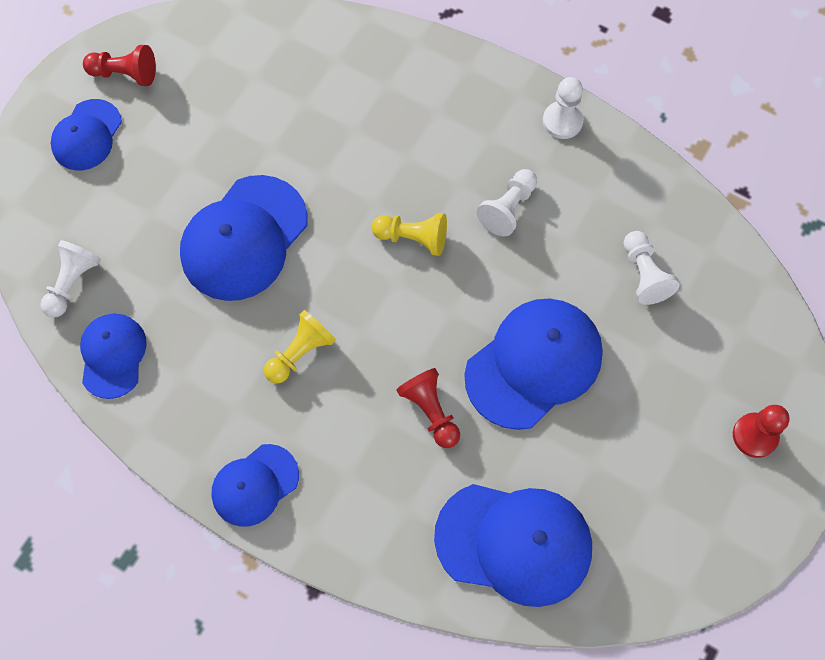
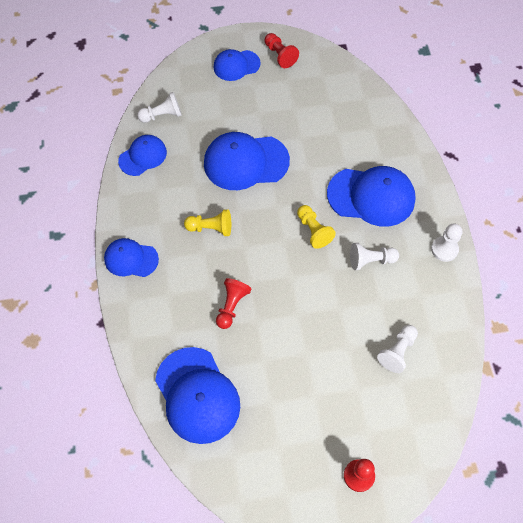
camera: 50 degrees right, 5 degrees down
(534, 364) = (299, 335): blue cap -> blue cap (371, 196)

